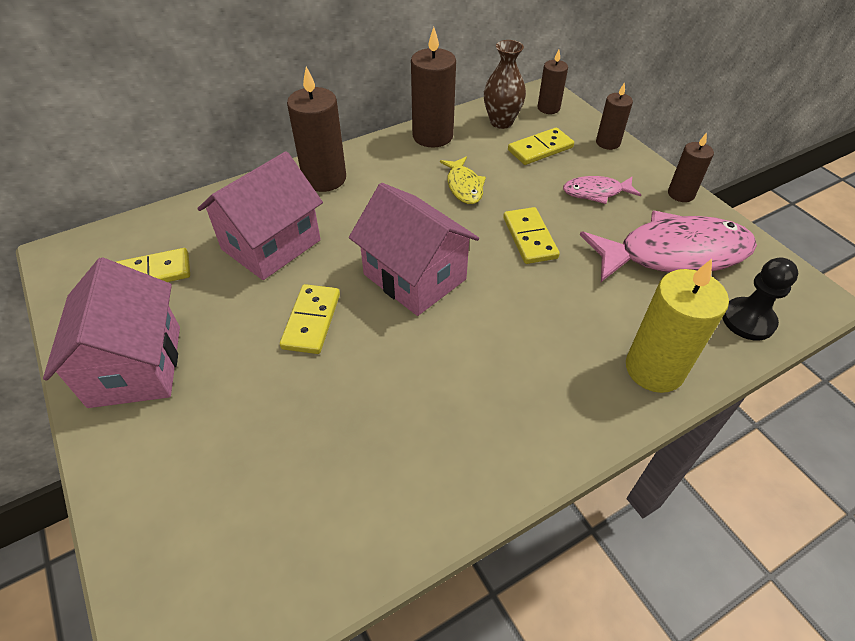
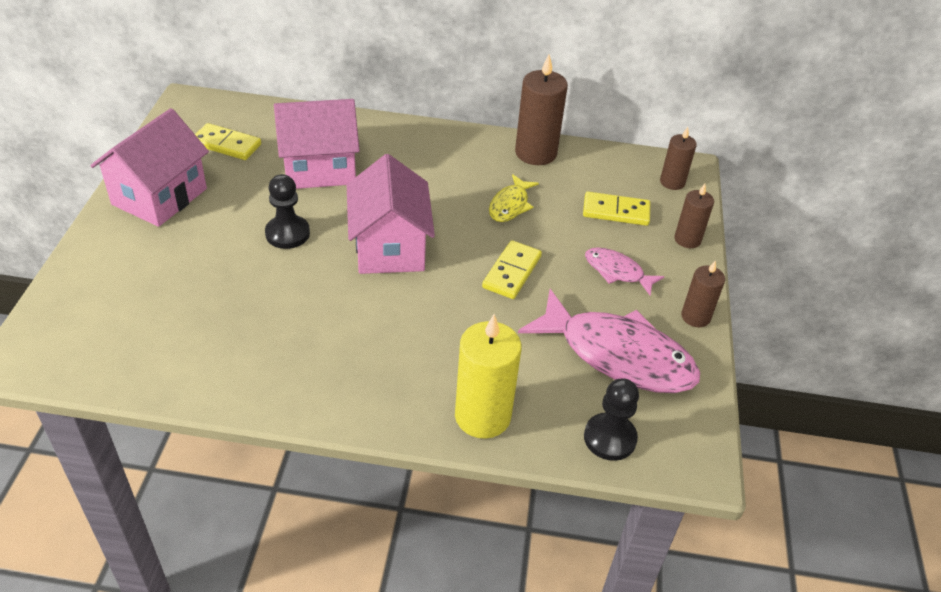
camera: 35 degrees right, 5 degrees down
(311, 321) = (287, 233): yellow domino -> black pawn
(324, 178) = (410, 141): brown candle -> none
(501, 122) = (611, 172): brown vase -> none

